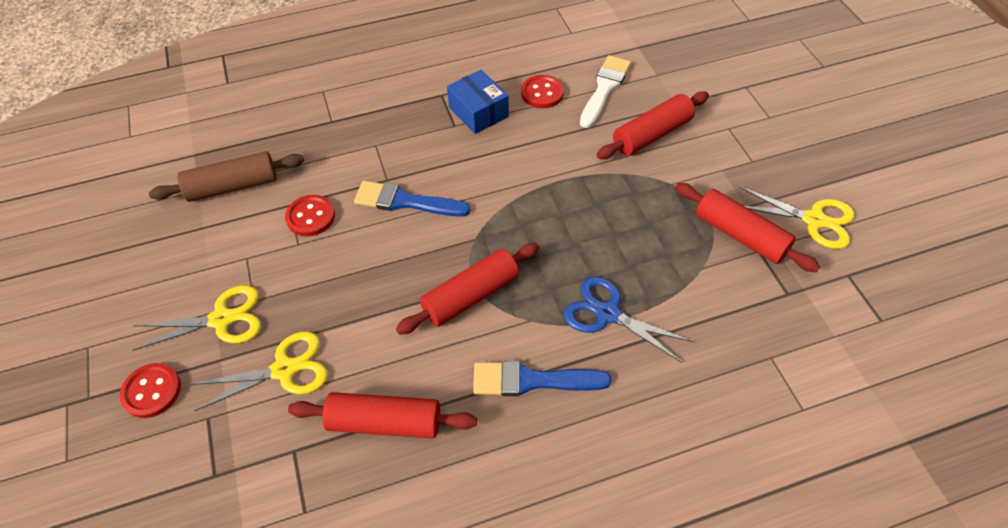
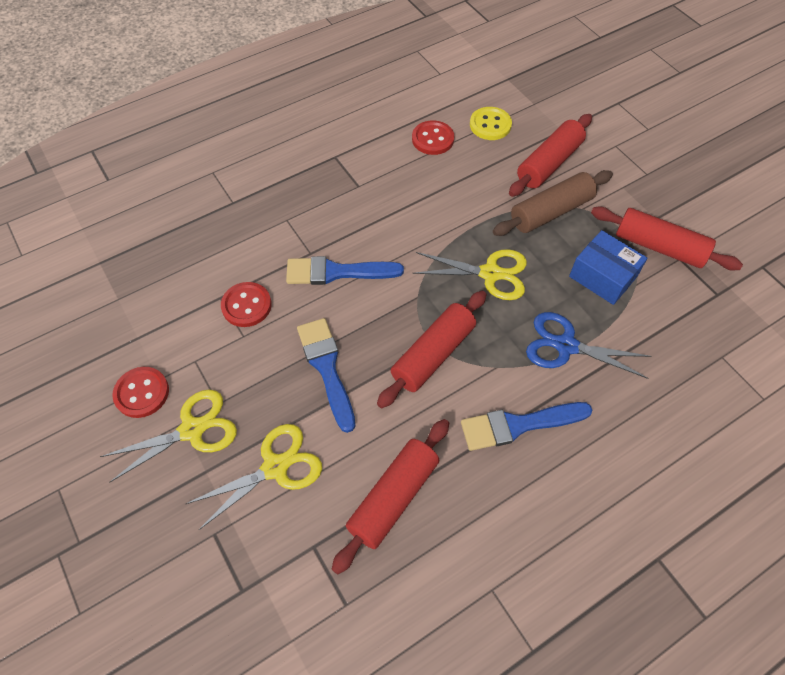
camera: 15 degrees left, 5 degrees up
(152, 391) = (145, 520): red button -> red button (142, 393)
(232, 186) = (153, 289): brown rolling pin -> brown rolling pin (551, 212)
(364, 288) = (326, 368): none -> blue brush
(385, 422) = (393, 498): red rolling pin -> red rolling pin turned 45 degrees counterclockwise
(478, 112) = (377, 168): blue box -> blue box (603, 276)
(604, 88) = (490, 125): white brush -> yellow button
(814, 220) = (718, 220): yellow scissors -> yellow scissors (490, 273)

